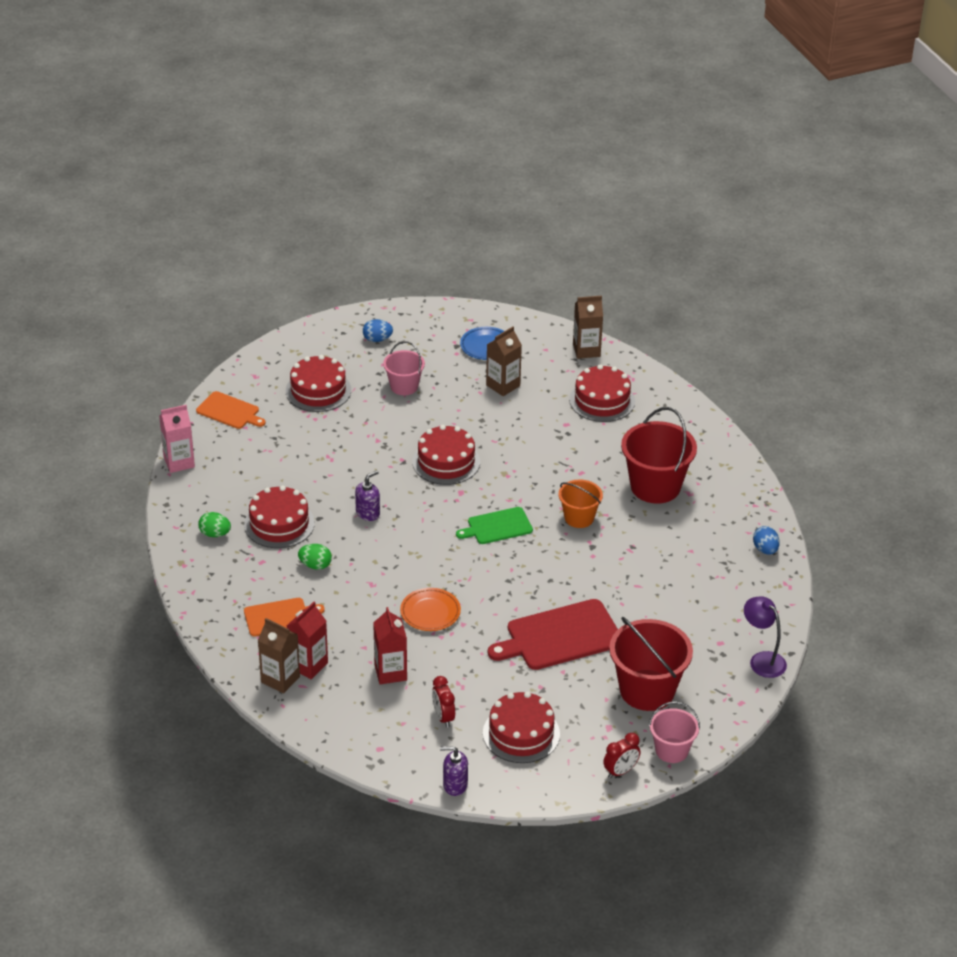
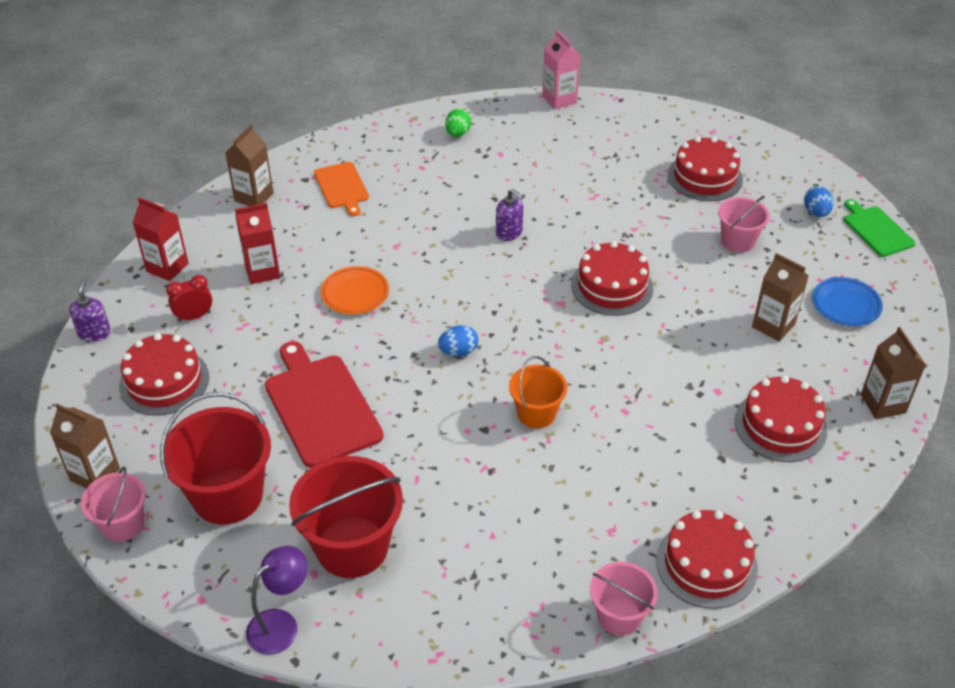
camera: 85 degrees right, 5 degrees up
(229, 411) = (648, 121): orange cutting board -> none
(279, 524) = (480, 172): red cake -> red cake (706, 564)
(308, 665) = (273, 213): red carton -> red carton (167, 267)
(315, 565) = (420, 203): green egg -> none
(497, 526) = (506, 338): green cutting board -> green cutting board (876, 230)
(620, 771) = (95, 474): red clock -> brown carton
(655, 486) = (616, 491): red bucket -> red bucket (352, 547)
(757, 498) = (619, 616): none -> pink bucket
(765, 550) = (507, 627): blue egg -> blue egg (458, 351)

